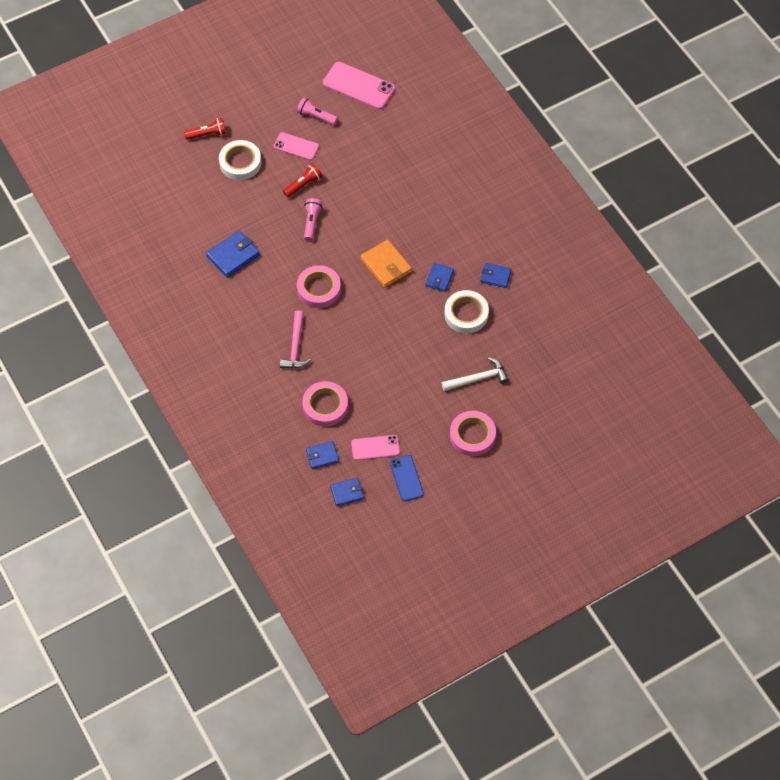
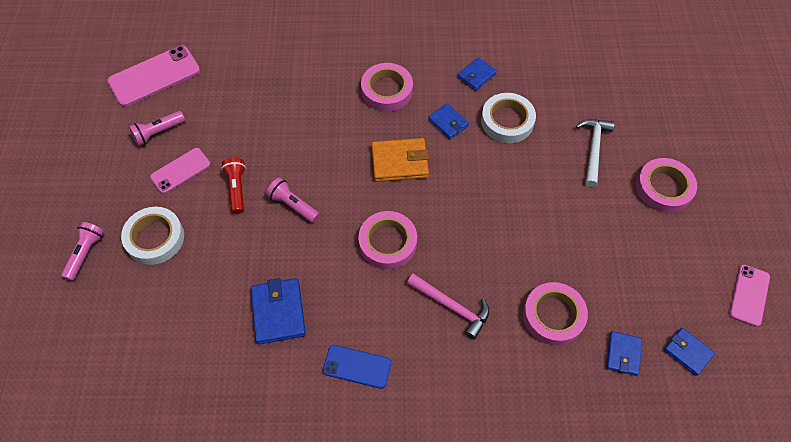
camera: 60 degrees left, 0 degrees up
(207, 134) = (86, 253): red flashlight -> pink flashlight
(347, 493) = (687, 352): blue wallet -> blue wallet turned 60 degrees counterclockwise
(375, 447) = (637, 290): pink phone -> pink phone (749, 295)
(406, 478) = (692, 278): blue phone -> blue phone (357, 366)
(442, 227) = (387, 90): none -> pink tape

